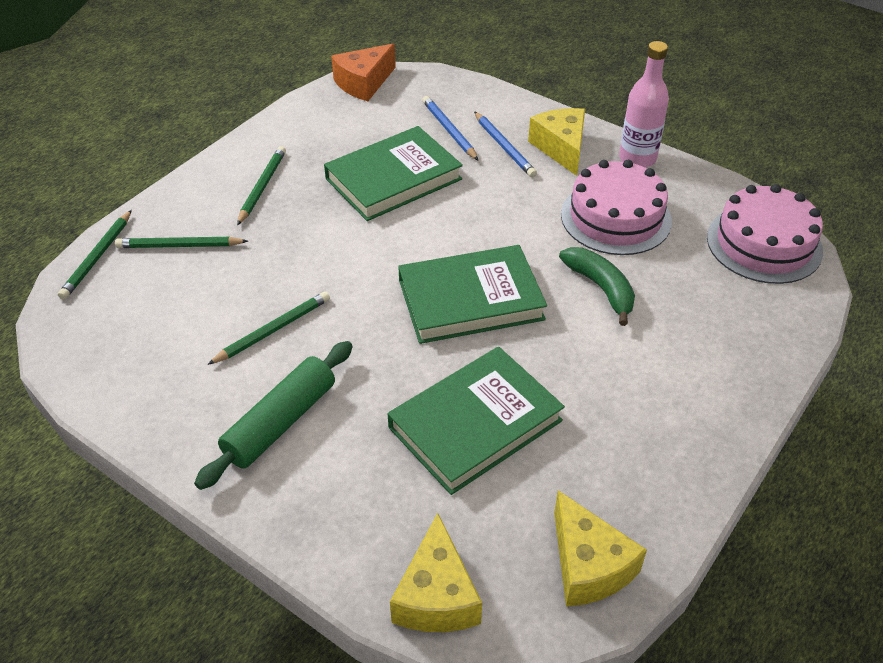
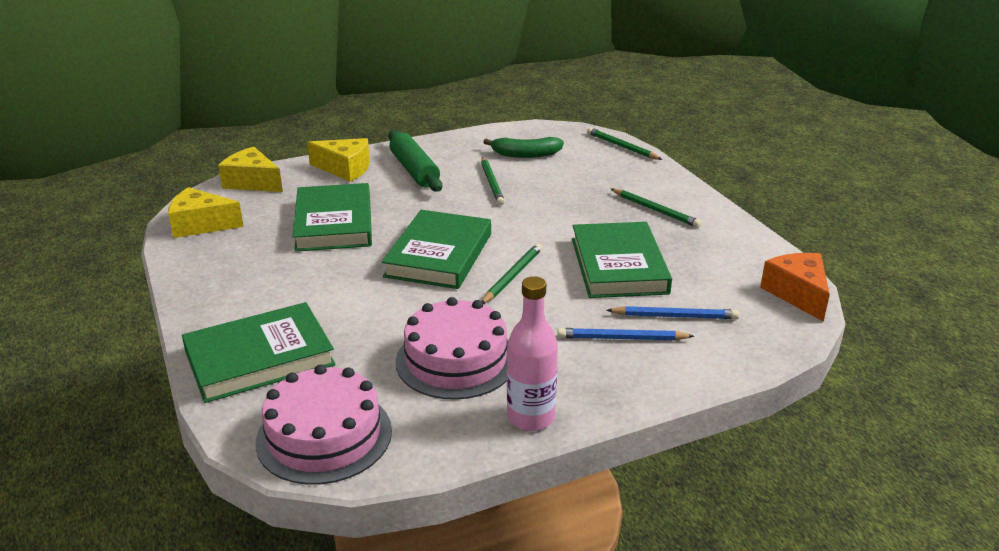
camera: 120 degrees right, 15 degrees down
(179, 246) = (609, 171): green pencil -> green pencil (512, 276)
(561, 148) = (591, 373): yellow cheese -> yellow cheese (345, 169)
(601, 288) = (383, 314): green banana -> green banana (525, 154)
(735, 333) = (259, 358): none -> green book

